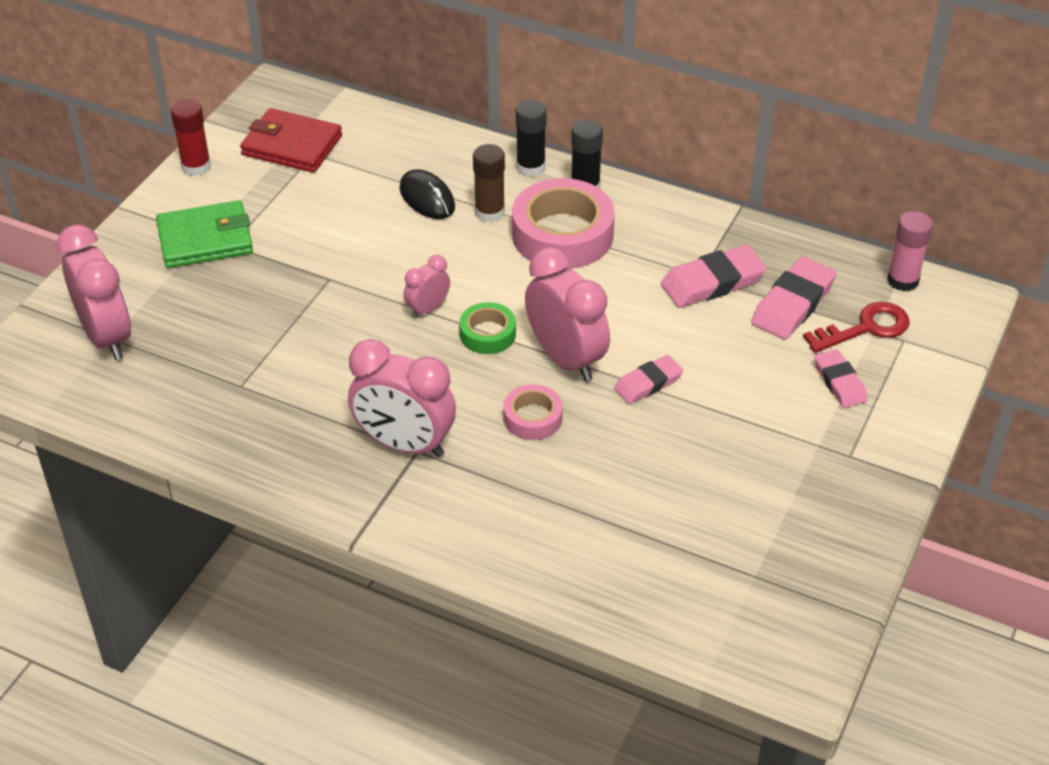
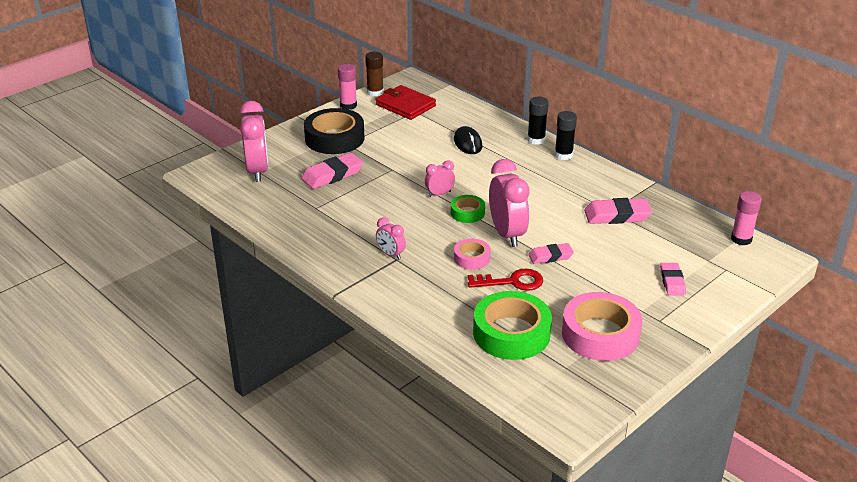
camera: 20 degrees right, 10 degrees down
(196, 166) = (348, 105): red glue stick -> pink glue stick
(205, 239) = (334, 138): green wallet -> black tape
(405, 444) = (391, 254): pink clock -> pink clock, size x0.51
(489, 212) = (500, 156): brown glue stick -> brown glue stick (375, 92)
(562, 234) = (537, 175): pink tape -> pink tape (600, 334)
(652, 539) = (511, 333): none -> green tape
(792, 304) = (662, 236): pink eraser -> pink eraser (332, 175)
(866, 328) = (704, 258): red key -> red key (512, 282)

